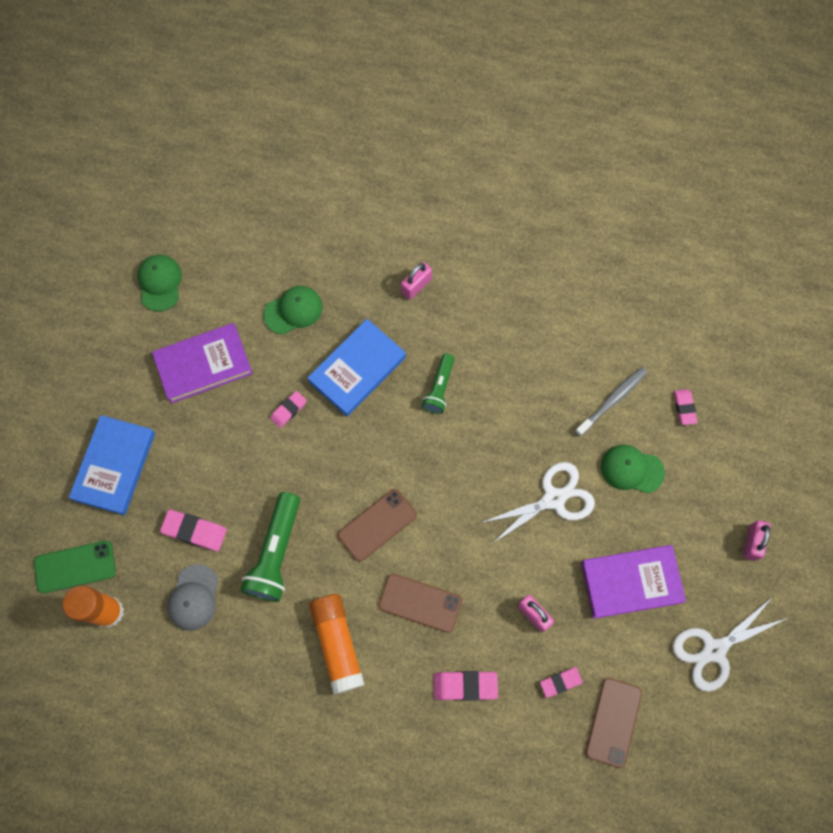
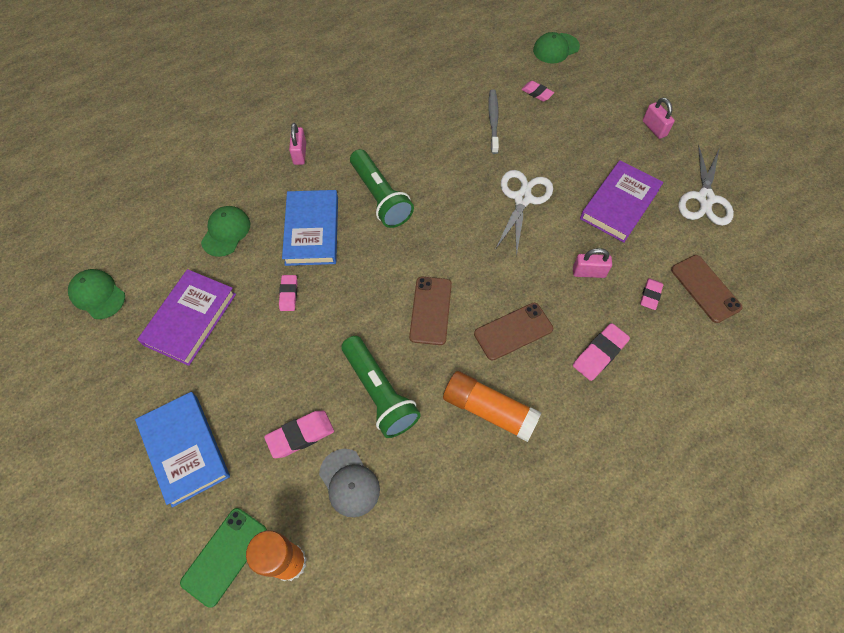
camera: 45 degrees left, 10 degrees down
(439, 388) = (380, 197): green flashlight -> green flashlight, size x1.67
(631, 469) = (547, 146): green cap -> green cap (556, 48)

